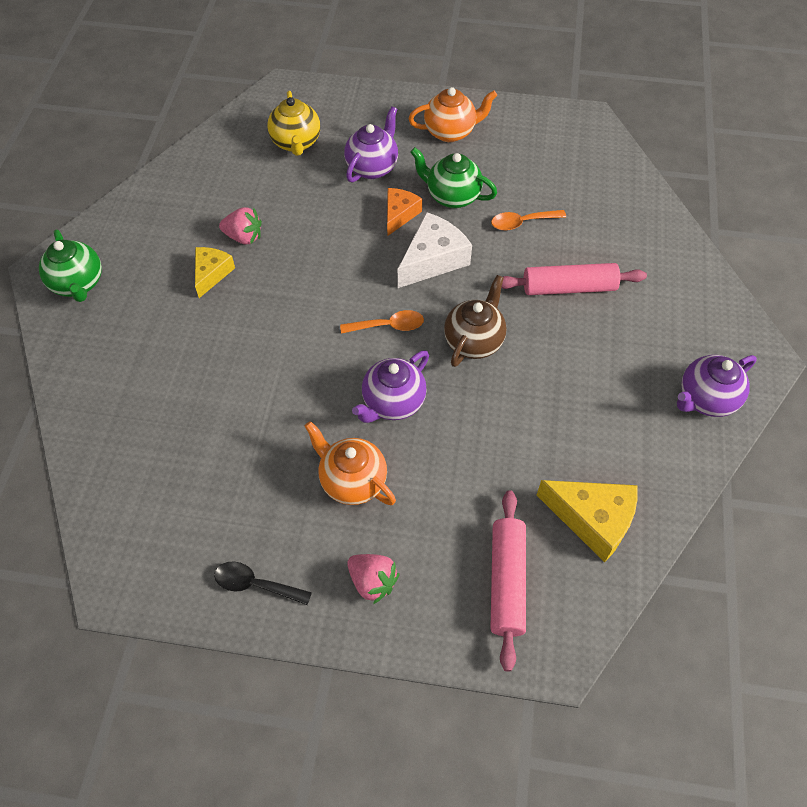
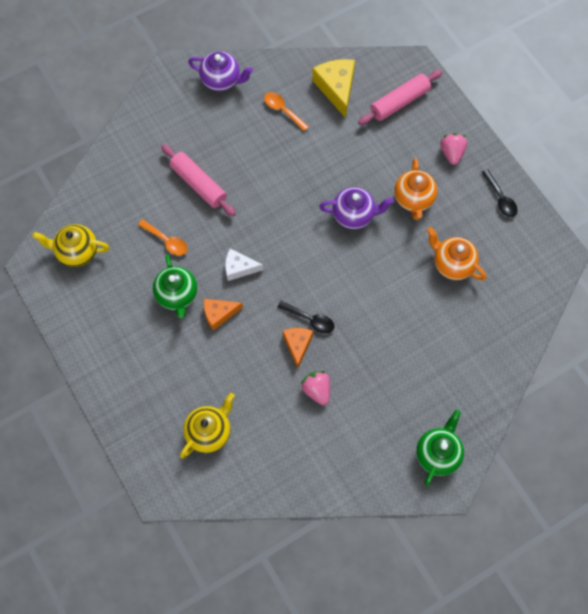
camera: 130 degrees left, 10 degrees up
(211, 273) = (360, 382): yellow cheese -> none
(302, 252) = (297, 345): none -> orange cheese
(317, 279) = (310, 319): none -> black spoon
(372, 167) = (191, 363): purple teapot -> none
(388, 326) = (308, 255): orange spoon -> orange spoon (283, 110)
(433, 259) = (239, 268): white cheese -> white cheese, size x0.63
(450, 132) = (116, 340): orange teapot -> orange teapot (452, 264)
(474, 341) = (279, 205): brown teapot -> none
(574, 153) = (77, 252): none -> yellow teapot

